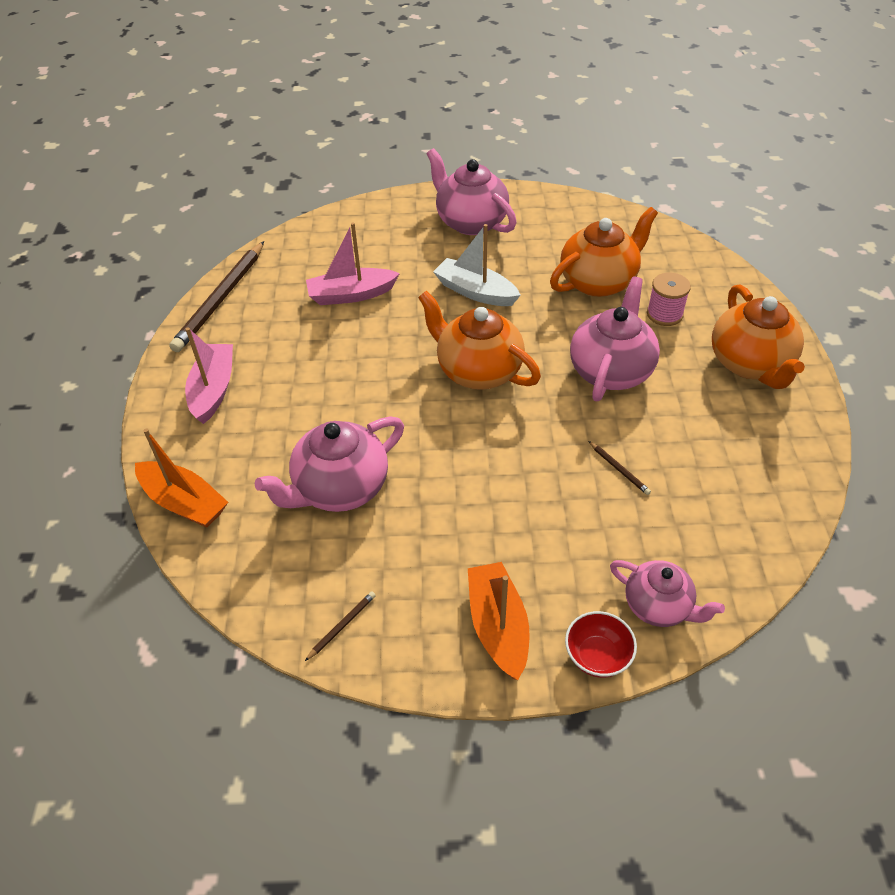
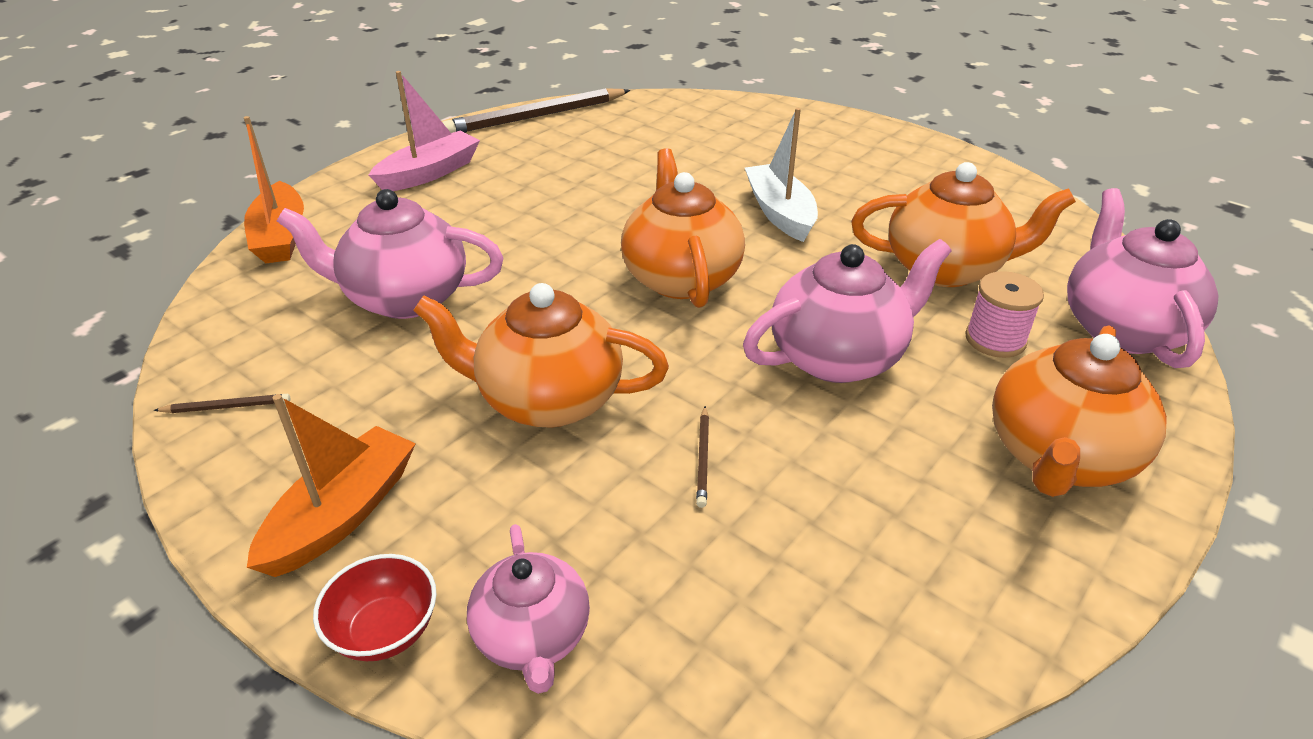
camera: 40 degrees right, 10 degrees down
(351, 295) = (651, 161): pink boat -> none
(471, 222) = (862, 156): pink teapot -> pink teapot (1122, 329)
(509, 491) = (548, 399): none -> orange teapot

